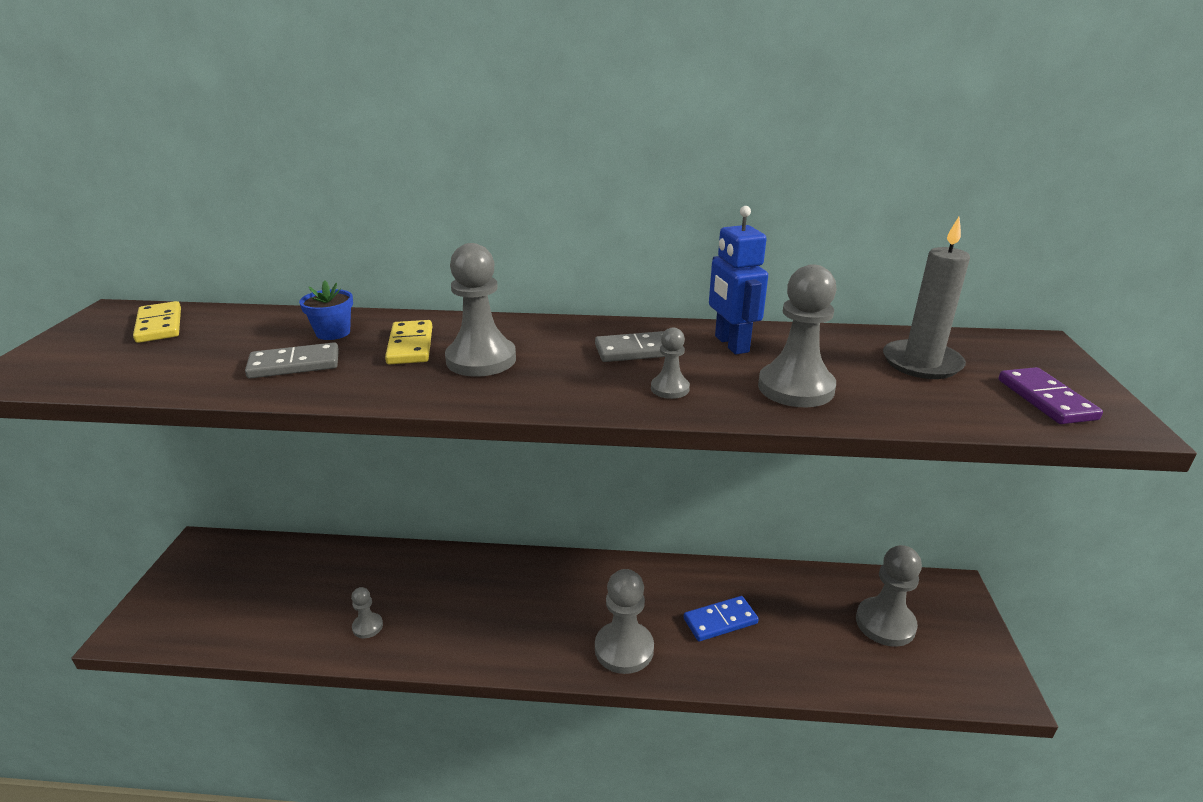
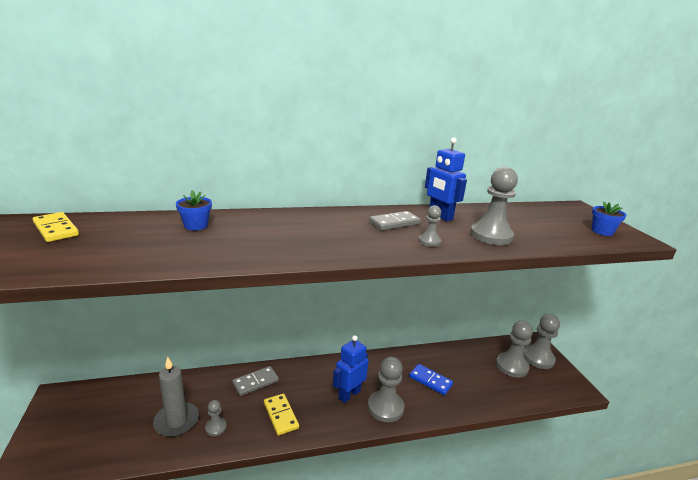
camera: 20 degrees left, 5 degrees down
(294, 364) = (186, 247): grey domino -> grey domino (255, 382)
(410, 346) = (256, 230): yellow domino -> yellow domino (281, 415)
(481, 359) = (308, 234): grey pawn -> grey pawn (538, 358)
(576, 617) = (349, 394): none -> blue robot
(720, 621) = (430, 381): blue domino -> blue domino turned 75 degrees clockwise
(921, 363) = (537, 219): grey candle -> grey candle (176, 421)
(1045, 399) = (602, 231): purple domino -> blue flower pot

